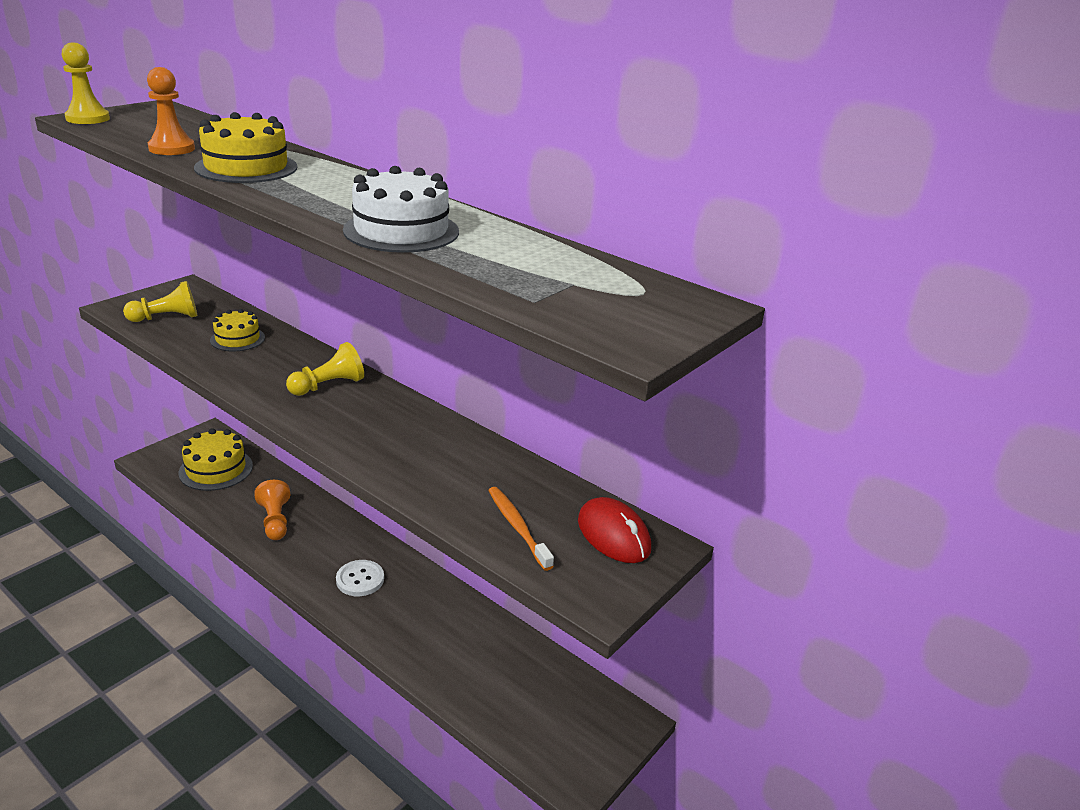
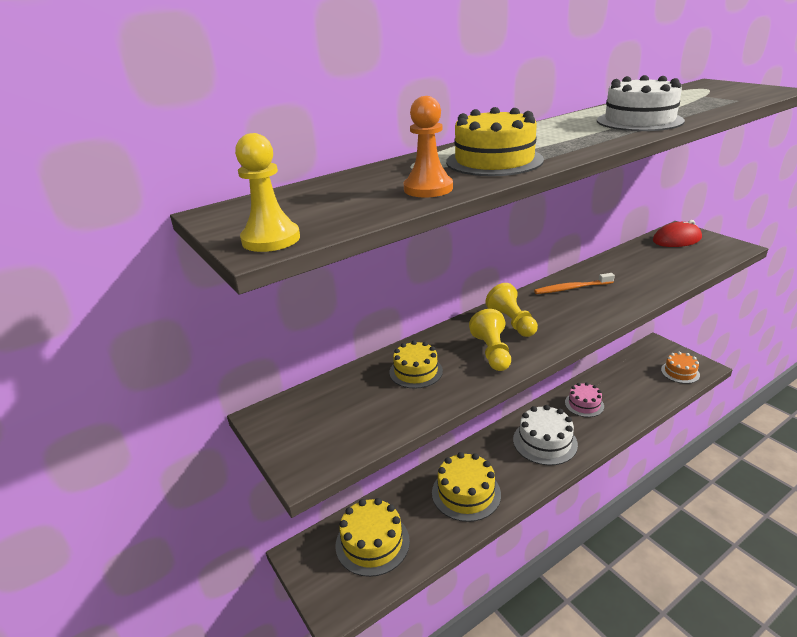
camera: 70 degrees left, 0 degrees up
(166, 318) = (351, 423): yellow pawn -> yellow pawn (492, 352)
(275, 521) = (466, 493): orange pawn -> yellow cake
(360, 579) = (545, 442): white button -> white cake
(442, 618) = (584, 404): none -> pink cake
(517, 527) = (681, 262): orange toothbrush -> orange toothbrush (572, 288)
(549, 743) = (680, 372): none -> orange cake

